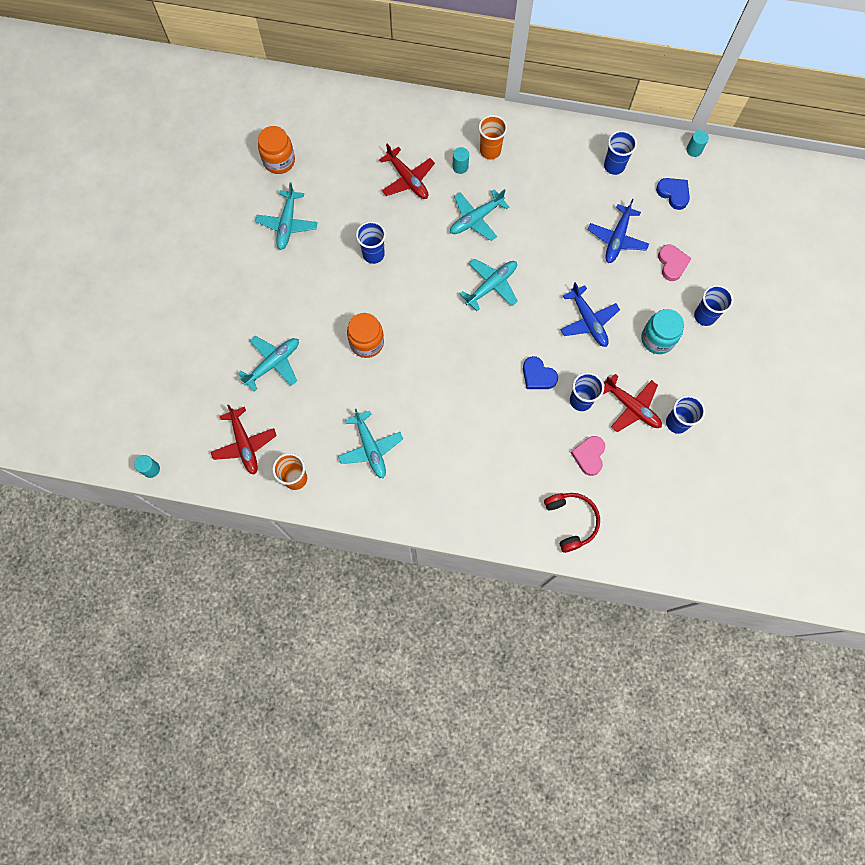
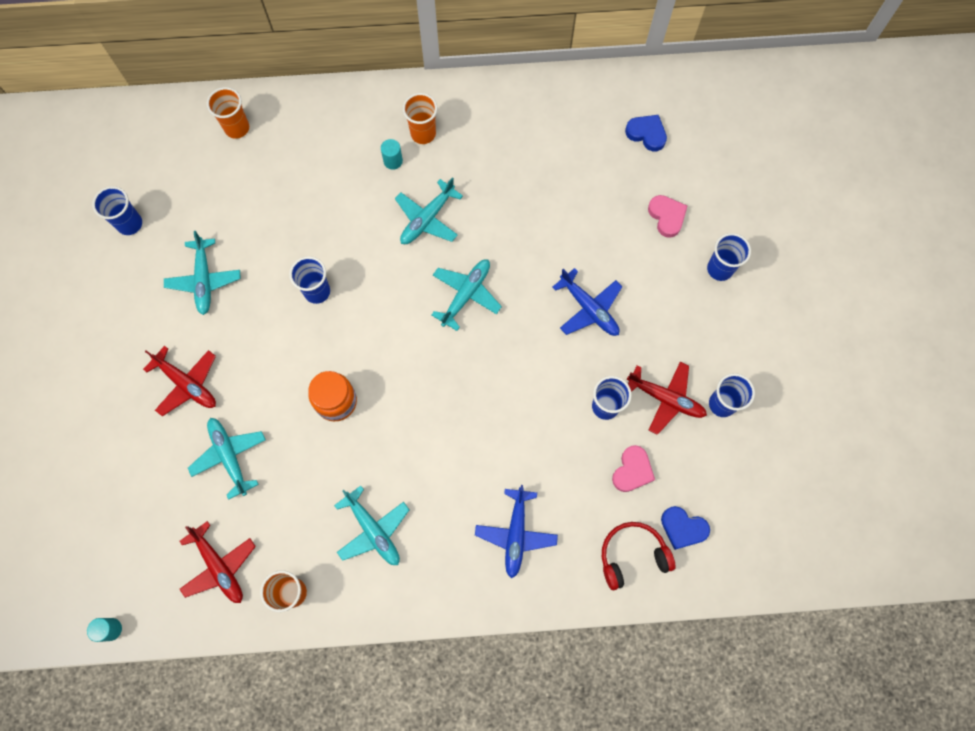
camera: 15 degrees left, 0 degrees up
(273, 363) = (229, 456): turquoise plane -> turquoise plane turned 60 degrees counterclockwise
(279, 161) = (175, 205): orange jar -> none
(342, 112) = (237, 128): none -> orange cup
(408, 179) = (335, 191): red plane -> red plane (187, 384)
(538, 375) = (548, 389): blue heart -> blue heart (683, 528)
(571, 521) = (632, 555): red headphones -> red headphones turned 75 degrees counterclockwise
(589, 456) = (632, 470): pink heart -> pink heart turned 150 degrees counterclockwise
(614, 166) = (570, 117): blue cup -> blue cup (129, 224)
(617, 239) = (596, 202): blue plane -> blue plane (516, 534)
(657, 339) = (673, 310): turquoise jar -> none
(694, 150) = (656, 77): turquoise cylinder -> none

